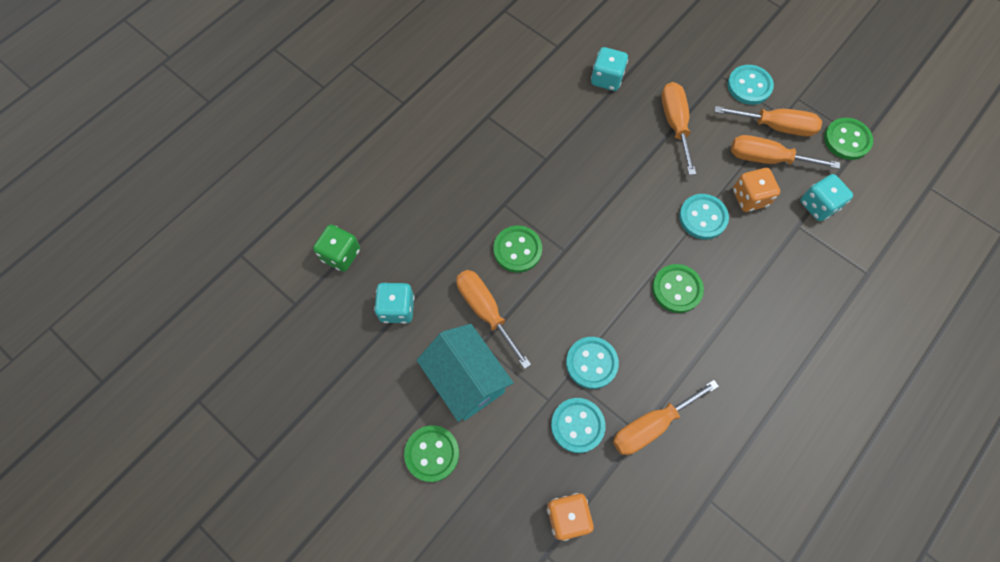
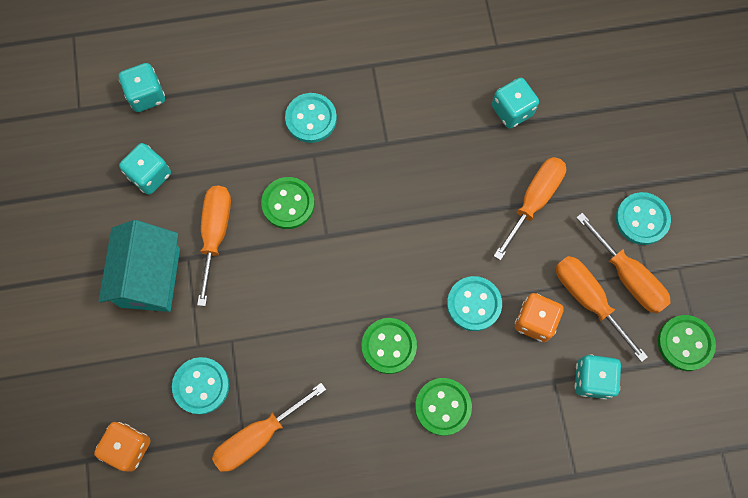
camera: 40 degrees right, 5 degrees up
(341, 255) = (146, 95): green dice -> turquoise dice
(432, 453) = (74, 312): green button -> green button (443, 407)
(591, 363) = (259, 347): turquoise button -> turquoise button (311, 119)
(651, 425) = (258, 436): orange screwdriver -> orange screwdriver turned 45 degrees counterclockwise

